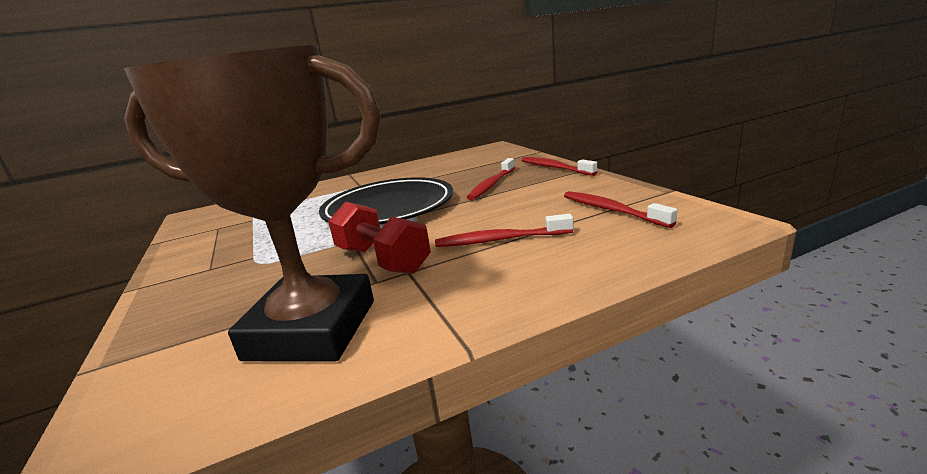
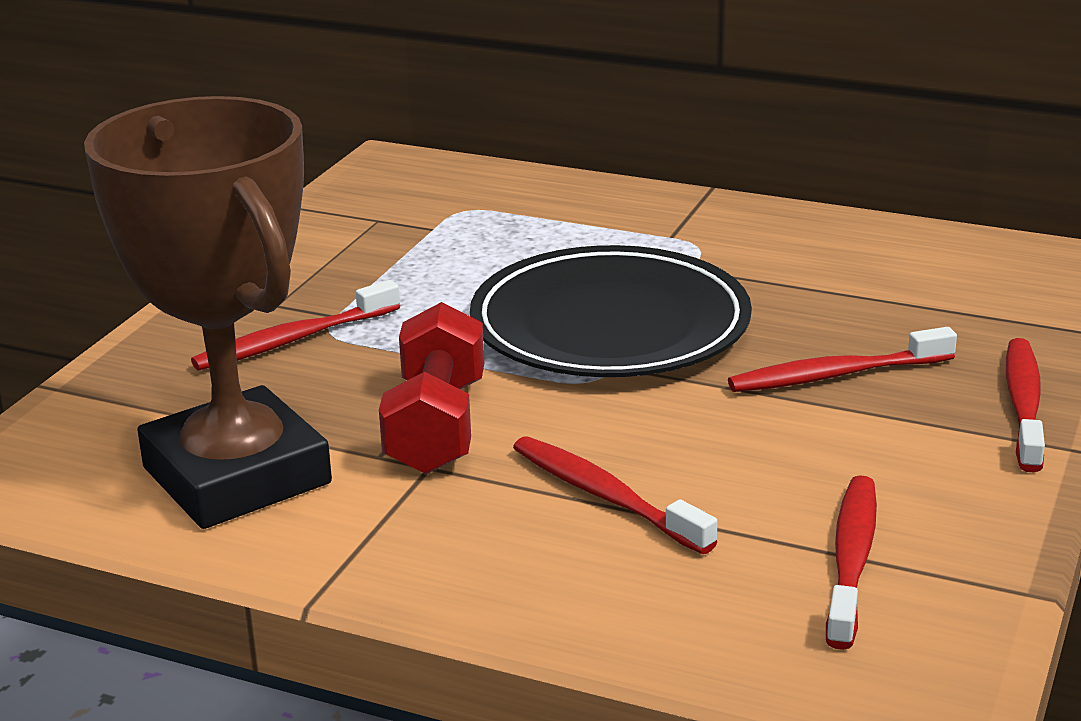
camera: 45 degrees right, 5 degrees up
(245, 273) = (294, 340): none -> red toothbrush

